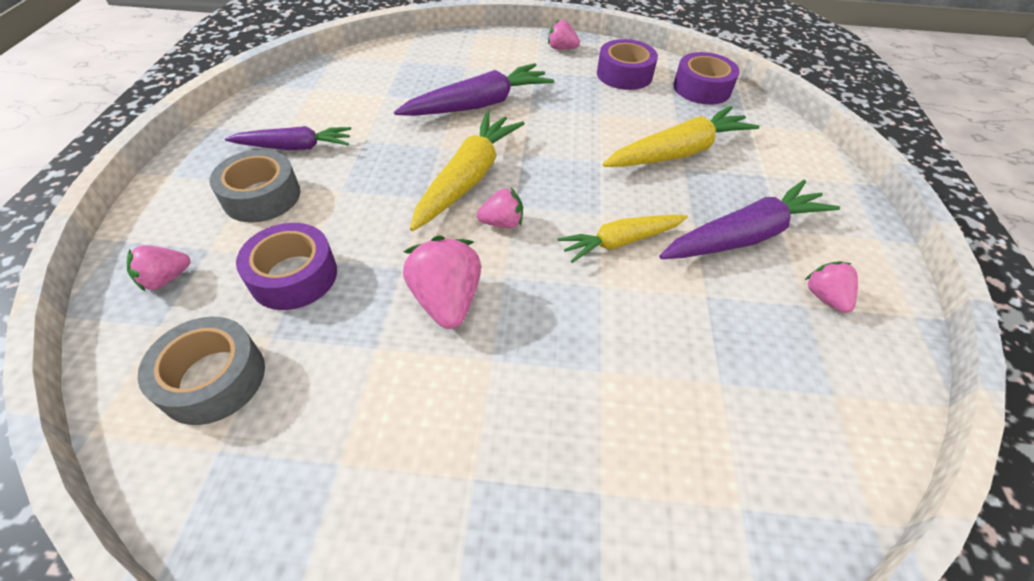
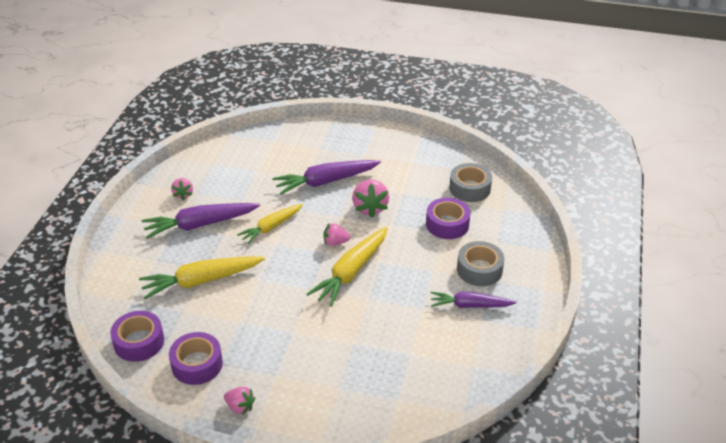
camera: 170 degrees left, 10 degrees down
(166, 279) = (511, 228): pink strawberry -> none
(478, 105) = (334, 336): purple carrot -> purple carrot (326, 181)
(621, 242) = (271, 227): yellow carrot -> yellow carrot turned 150 degrees clockwise

